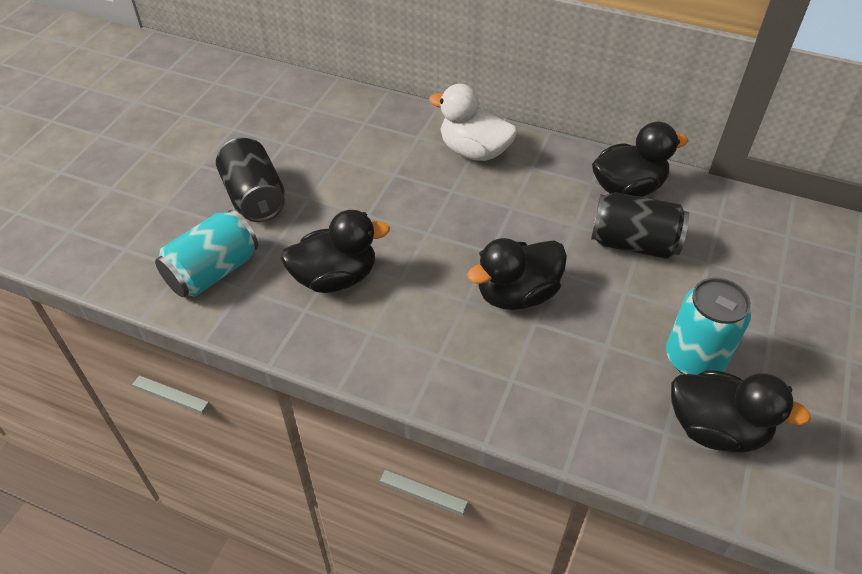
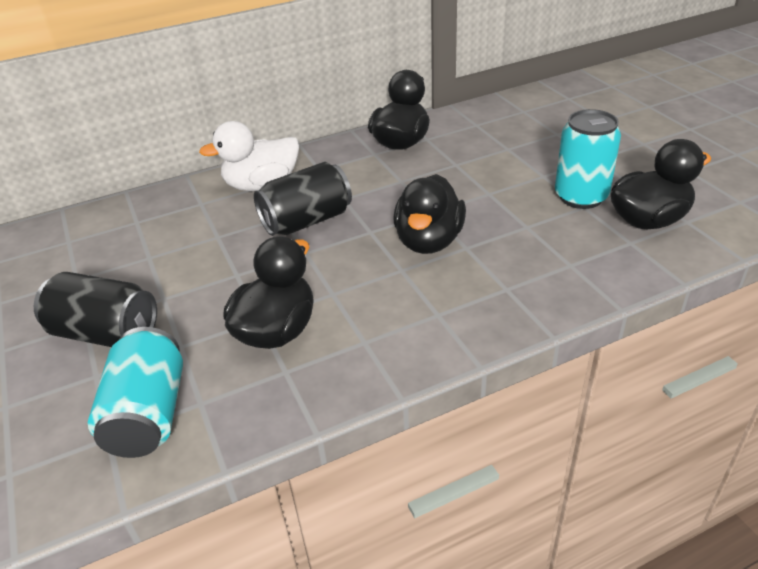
camera: 45 degrees left, 10 degrees down
(633, 243) = (452, 166): black can -> black can (306, 221)

